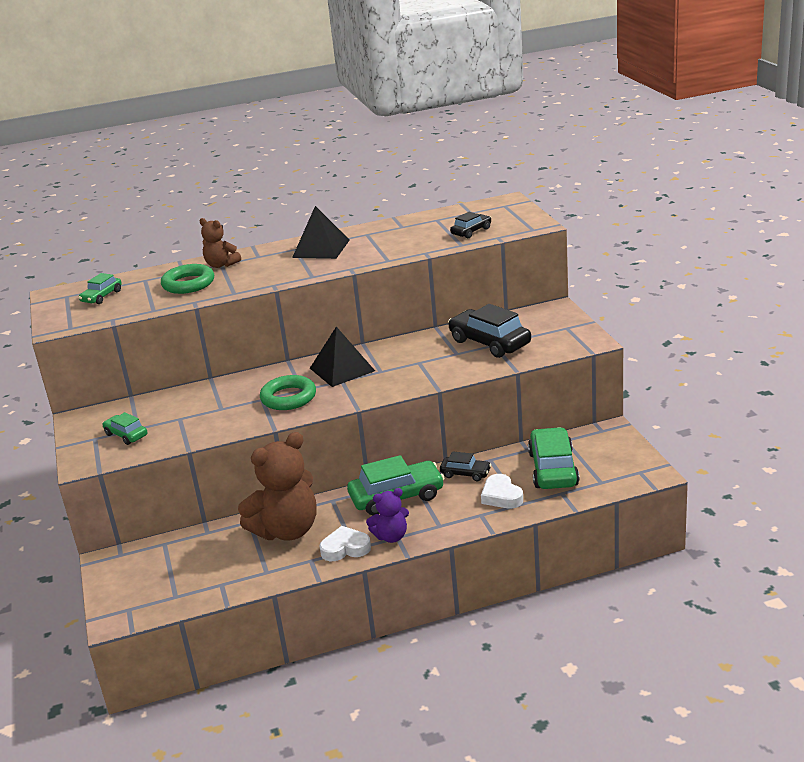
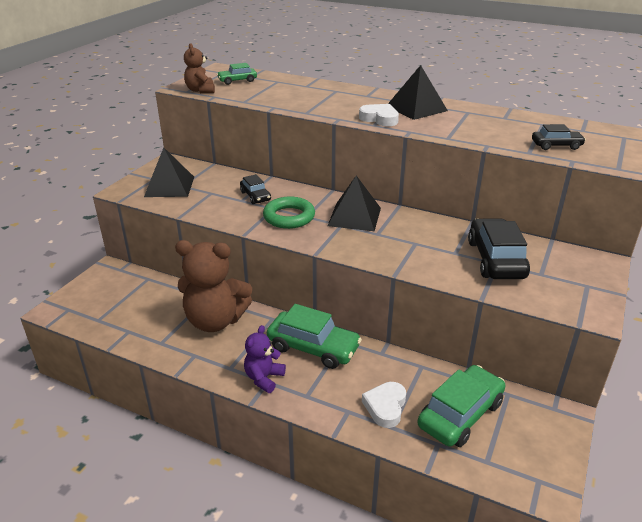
camera: 40 degrees right, 5 degrees up
(126, 435) = (169, 186): green car -> black pyramid
(188, 284) = (294, 94): green ring -> none
(221, 265) = (335, 91): brown teddy bear -> brown teddy bear (200, 90)
(345, 548) = (225, 363): white heart -> white heart (379, 119)
(391, 536) = (264, 378): purple teddy bear -> purple teddy bear turned 90 degrees clockwise
(465, 473) = (386, 365): black car -> black car (255, 196)

